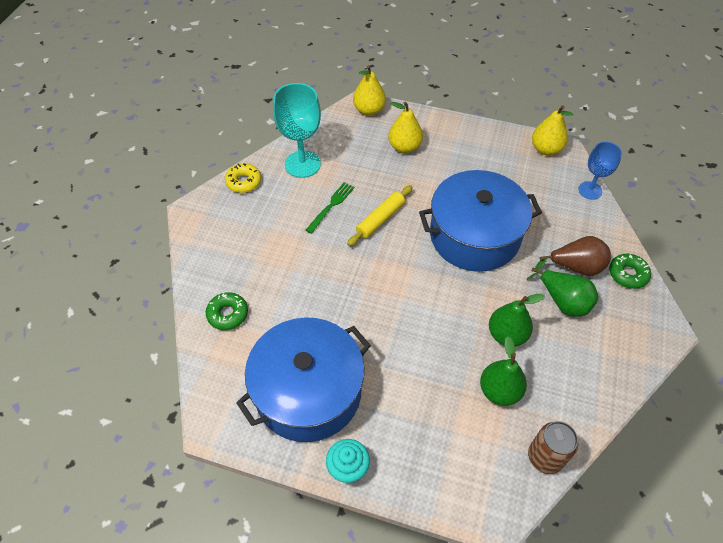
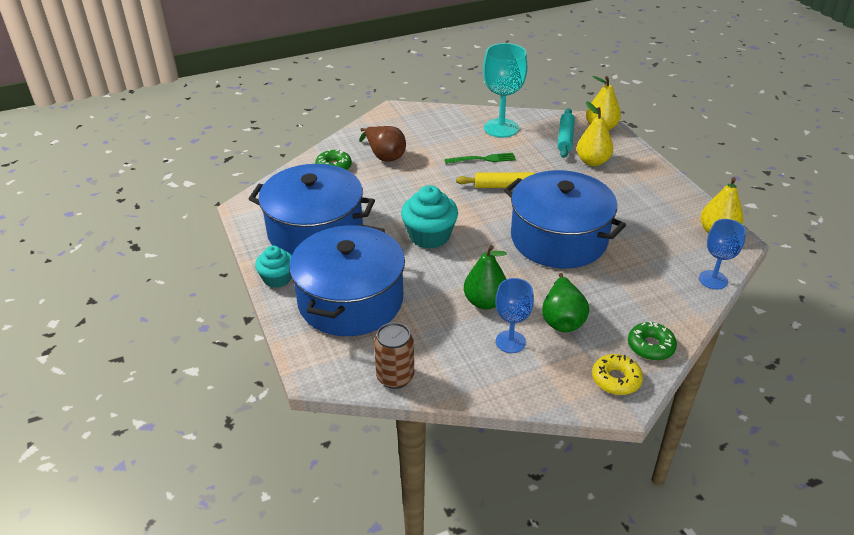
camera: 50 degrees right, 15 degrees down
(243, 182) = (448, 115): yellow donut -> yellow donut (616, 379)
(359, 138) = (565, 138): none -> turquoise rolling pin
(395, 313) = (429, 236): none -> turquoise cupcake
(427, 427) = (350, 300): none -> blue pot
(499, 391) = (426, 323): green pear -> none
(563, 351) = (510, 342): none -> blue goblet
(575, 267) = (610, 310): brown pear -> brown pear (384, 156)

